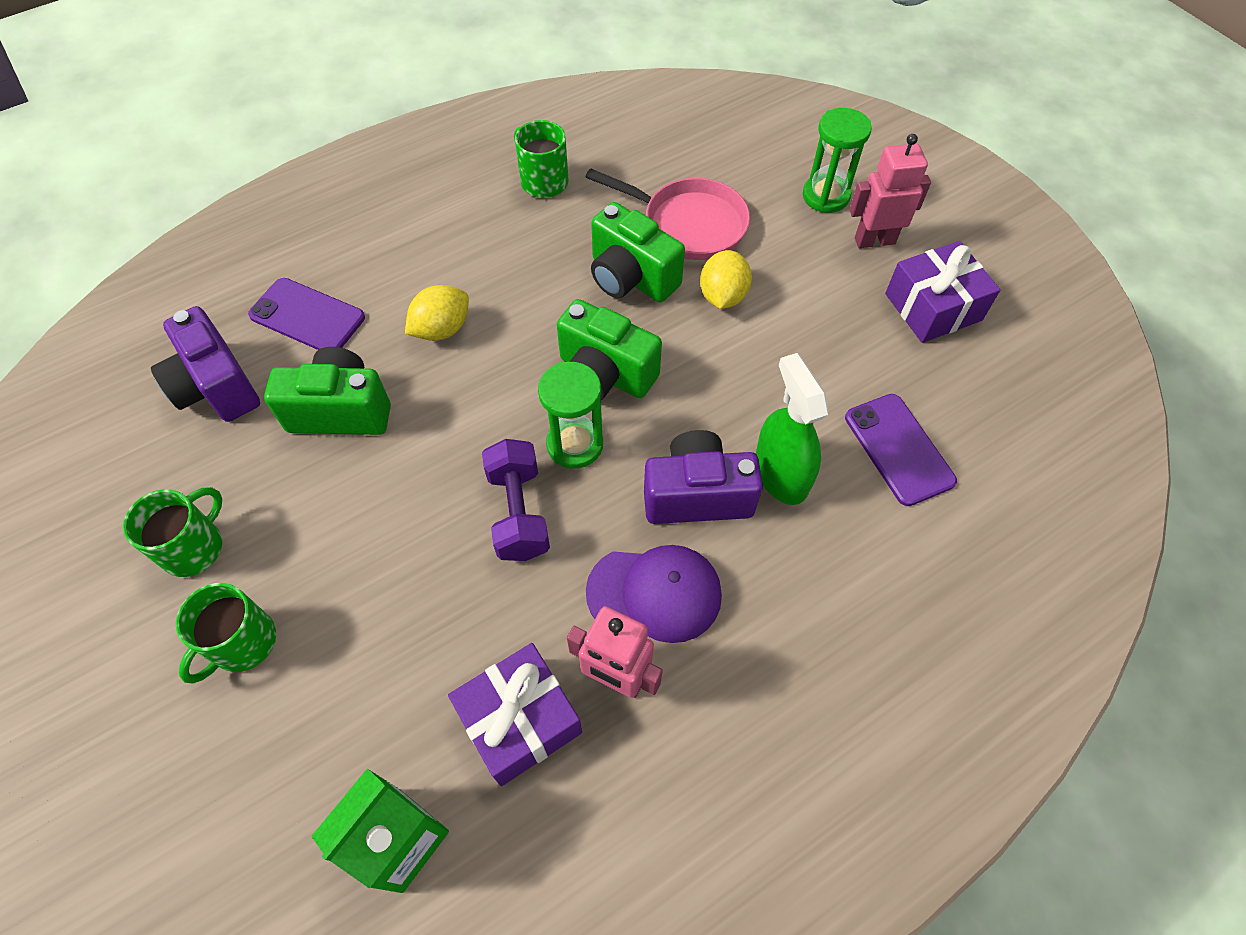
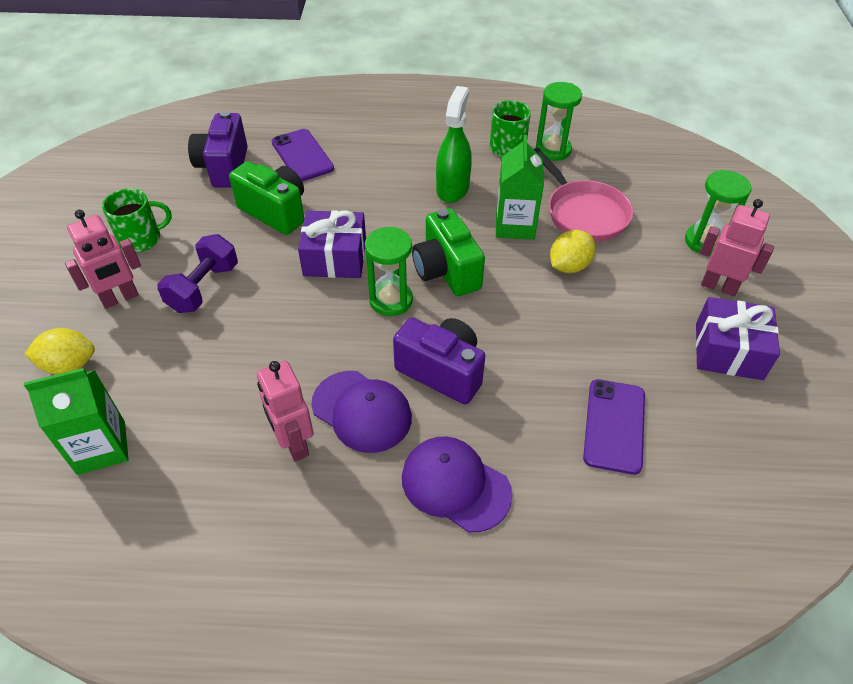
camera: 35 degrees right, 10 degrees down
(242, 643) = (120, 298): green mug -> pink robot
(442, 329) = (370, 198): yellow lemon -> yellow lemon (69, 365)
(518, 512) = (323, 318): purple dumbbell -> purple dumbbell (204, 288)
(520, 720) = (219, 429): purple gift -> purple gift (335, 257)
(596, 161) = (553, 150): none -> green hourglass
(631, 277) = (515, 225): green camera -> green carton
(781, 474) = (511, 392): green spray bottle -> green spray bottle (452, 188)
(811, 610) = (455, 485): none -> purple cap

